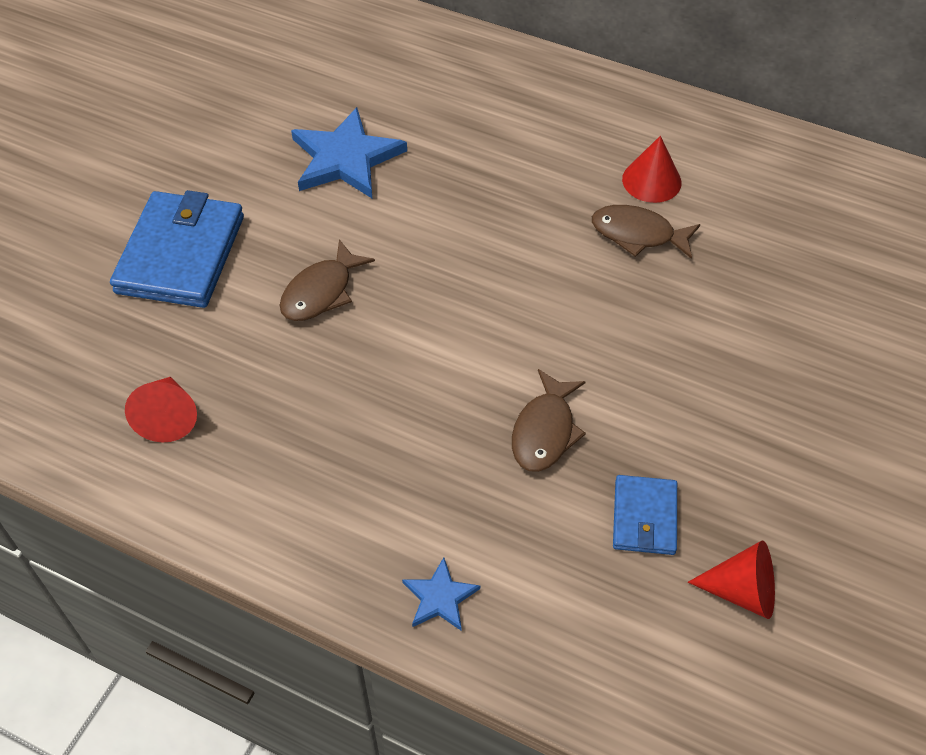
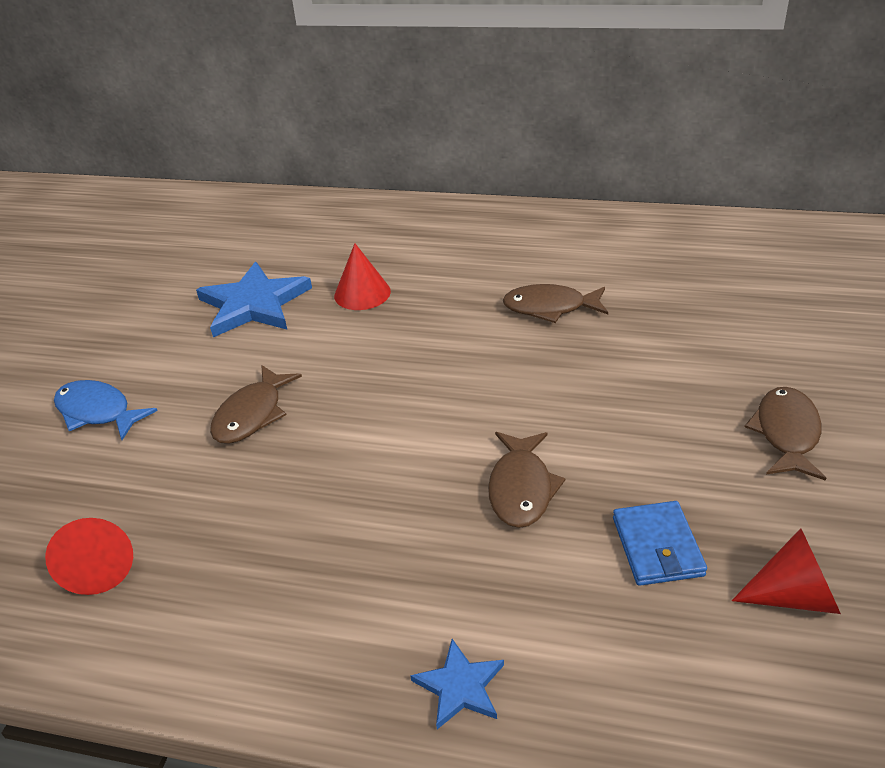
camera: 10 degrees left, 15 degrees down
(181, 254) = (98, 412): blue wallet -> blue fish
(651, 180) = (546, 267): red cone -> red cone (362, 293)
(809, 435) = (786, 433): none -> brown fish

